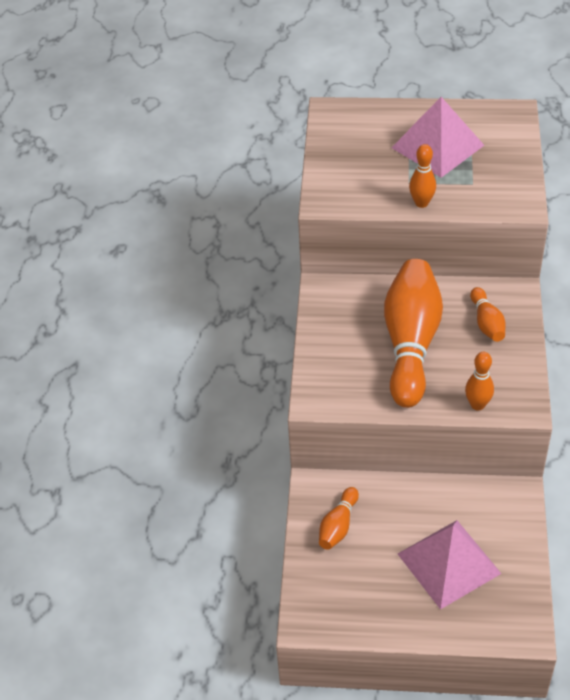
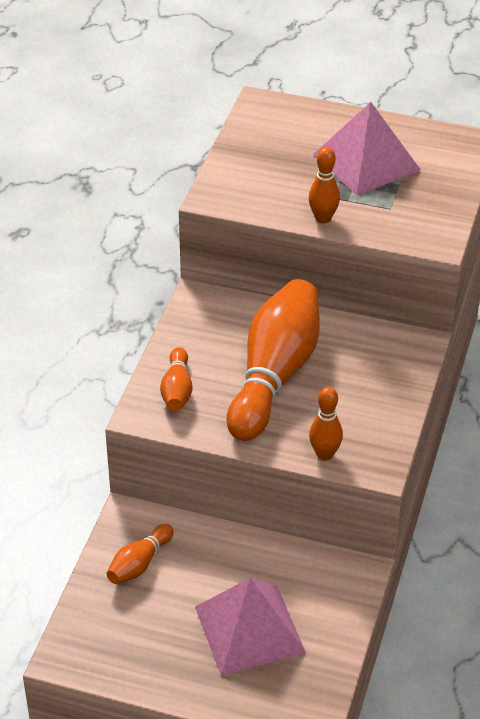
camera: 10 degrees right, 5 degrees down
(486, 323) = (370, 369): orange bowling pin -> orange bowling pin (177, 390)

